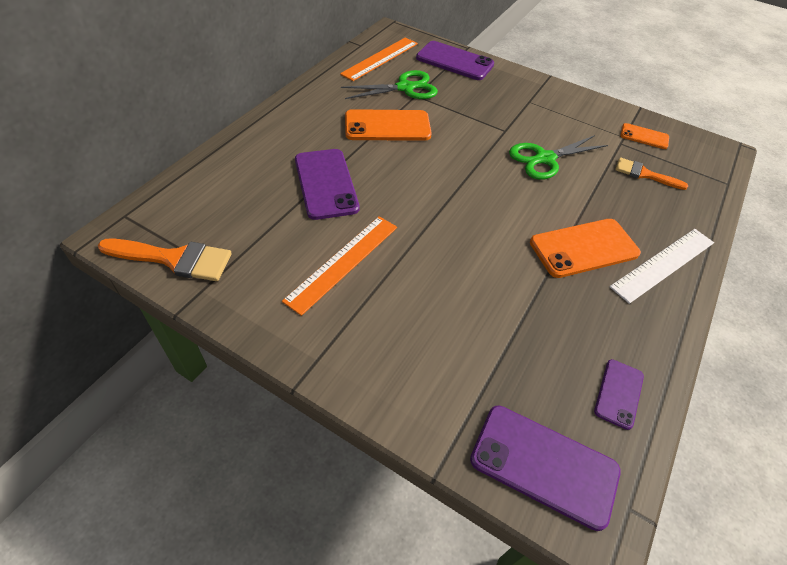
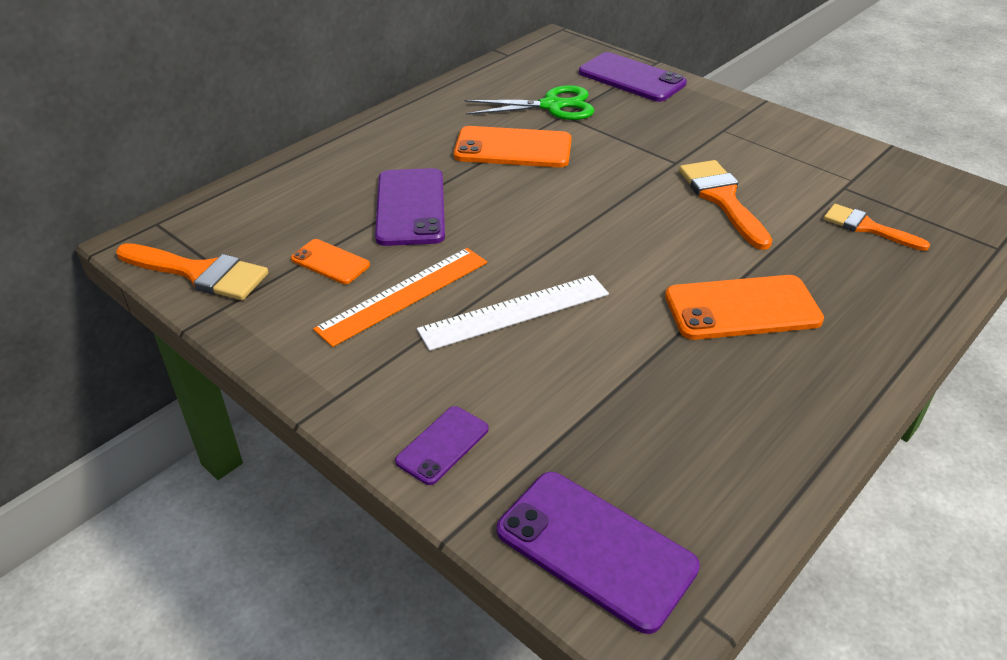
camera: 15 degrees right, 10 degrees down
(380, 58) = (529, 71): orange ruler -> none
(545, 159) = (722, 199): green scissors -> orange brush
(619, 393) = (732, 482): purple phone -> purple phone (442, 445)
(644, 136) = (884, 181): orange phone -> orange phone (330, 262)
(663, 264) = (857, 338): white ruler -> white ruler (515, 312)

